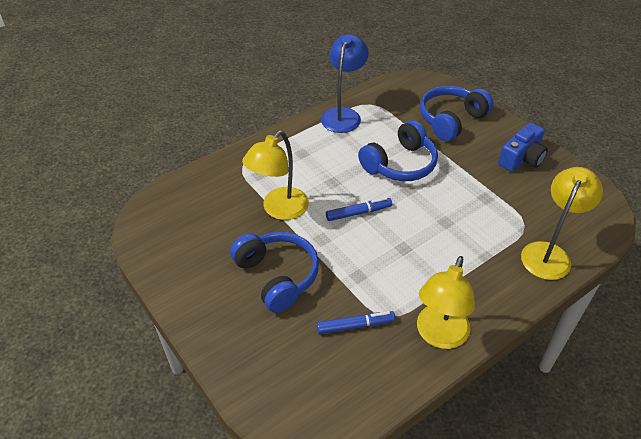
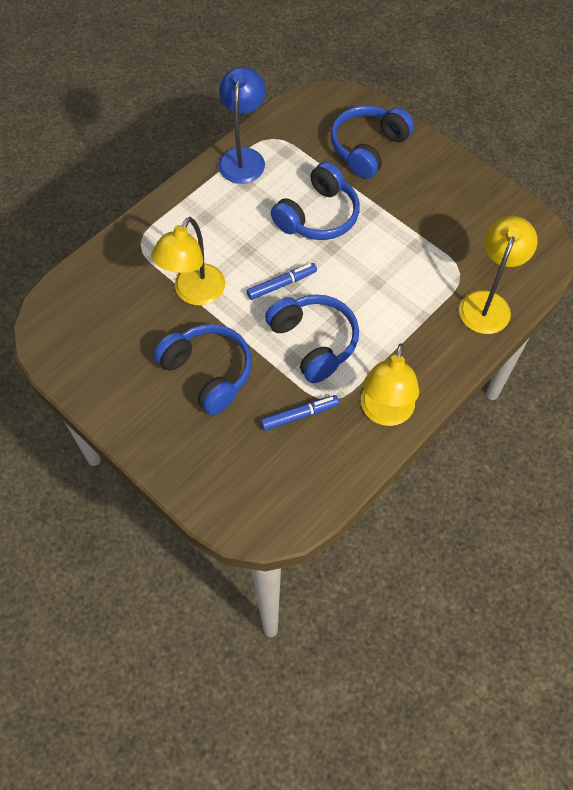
camera: 10 degrees left, 15 degrees up
(379, 264) = (314, 342): none -> blue headphones
(521, 158) = (451, 189): blue camera -> none

